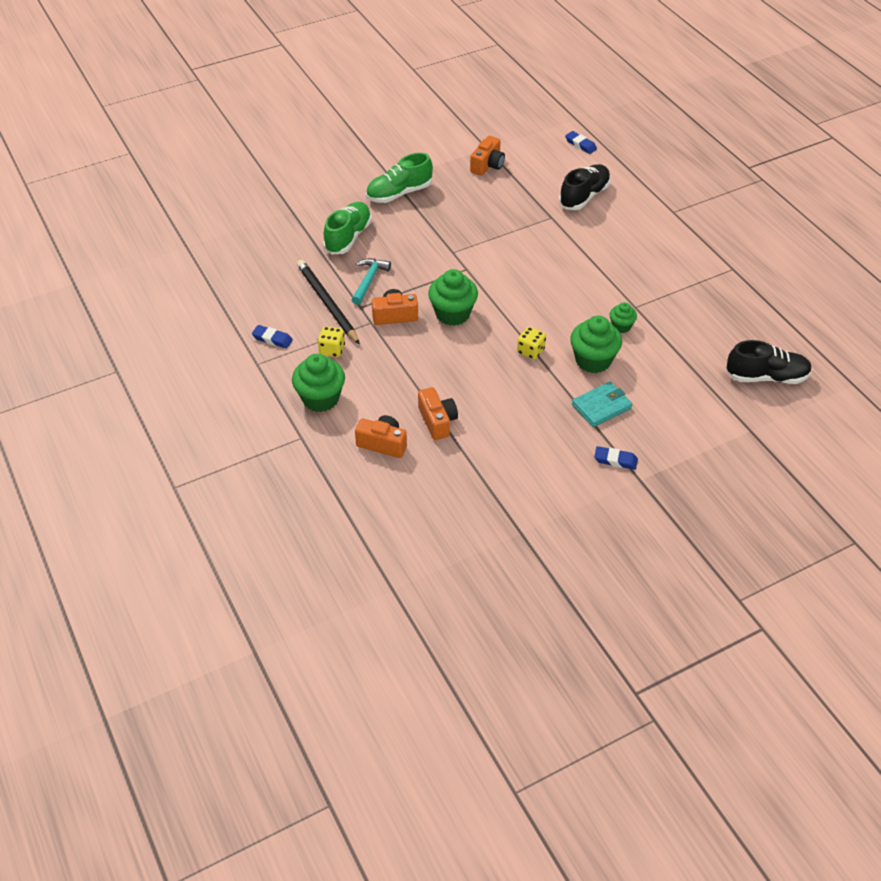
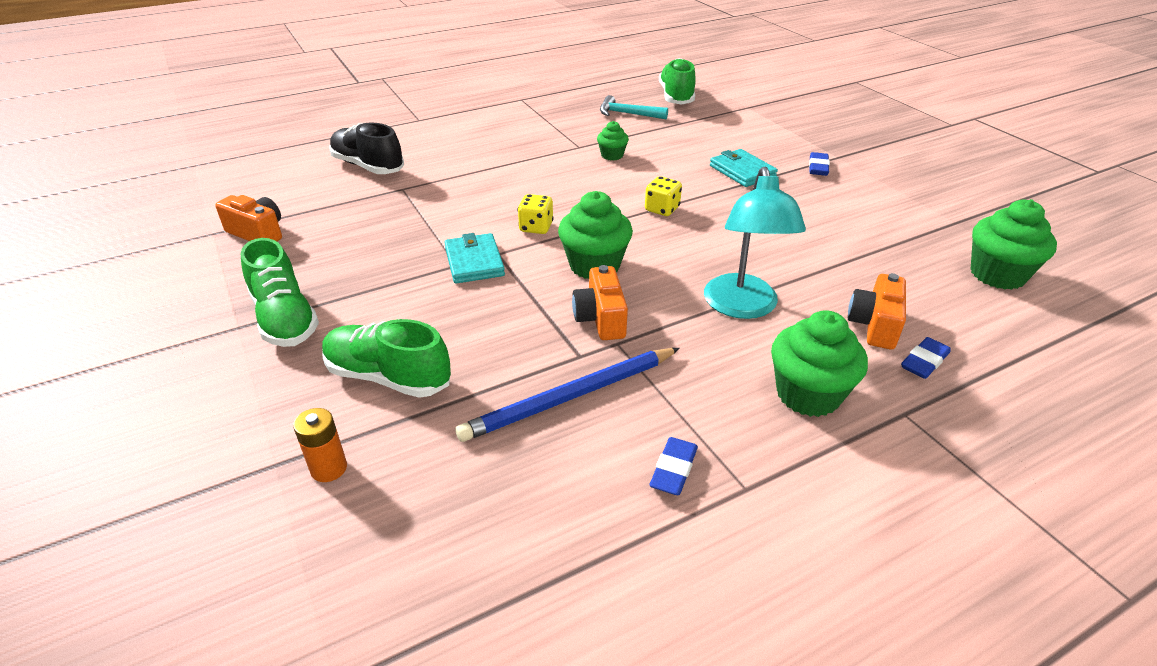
camera: 90 degrees left, 10 degrees down
(288, 227) = (329, 468): none -> orange battery
(327, 303) = (570, 397): black pencil -> blue pencil
(332, 350) = (689, 386): yellow dice -> yellow dice (536, 227)
(369, 281) = (514, 348): turquoise hammer -> turquoise hammer (628, 114)
(404, 381) = (742, 307): none -> turquoise lamp
(437, 421) = (810, 278): orange camera -> none
(456, 259) = (474, 262): none -> turquoise wallet
(580, 144) = (255, 164): blue eraser -> blue eraser (924, 362)
(593, 360) = (670, 173): green cupcake -> green cupcake (997, 274)
(766, 377) = (676, 96): black shoe -> green shoe

